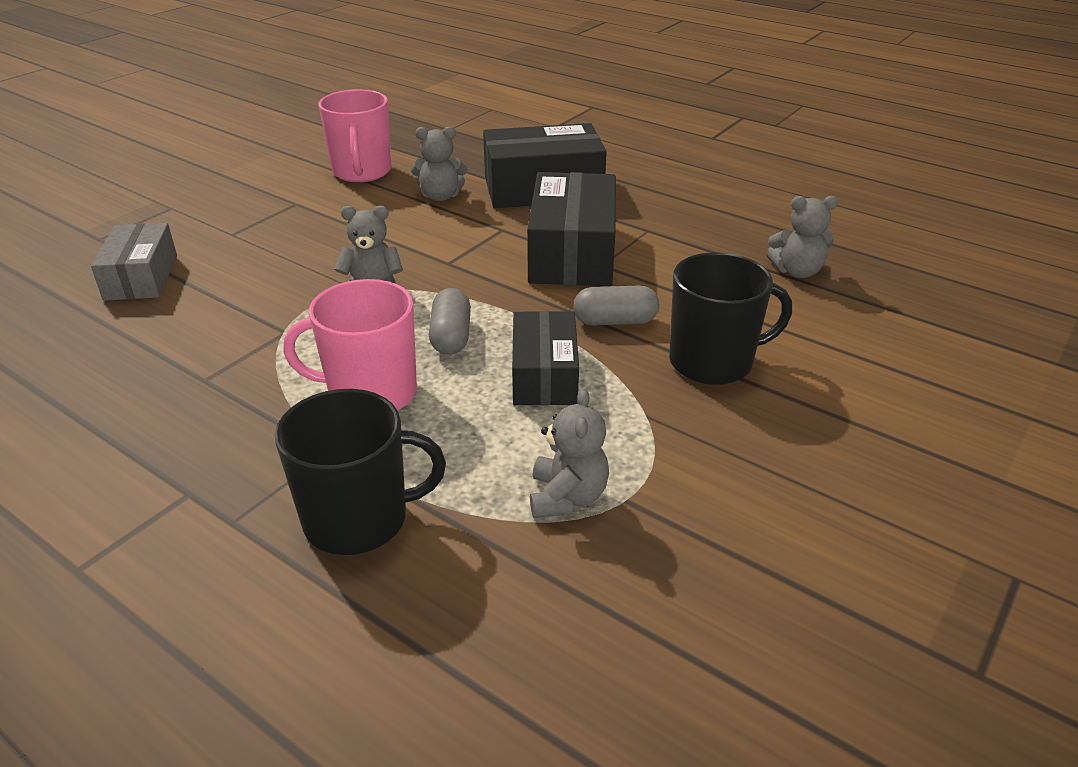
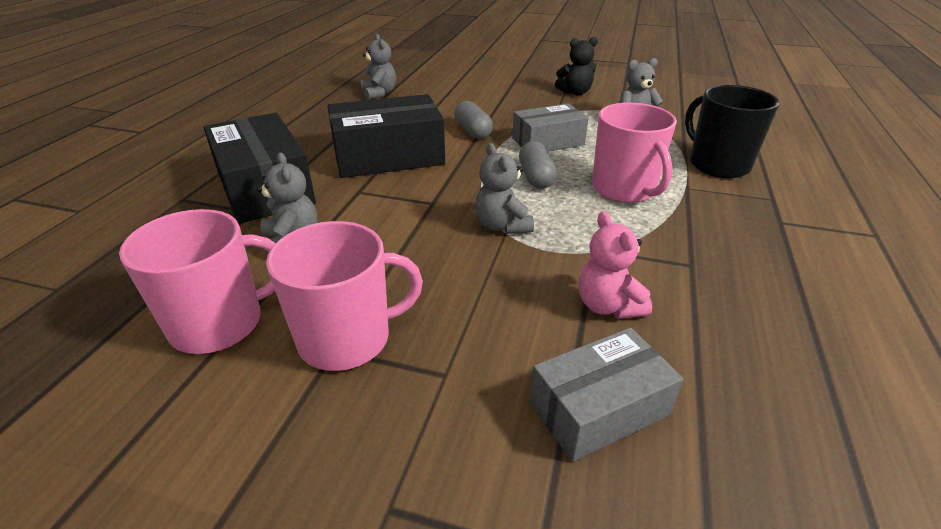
camera: 110 degrees left, 0 degrees up
(213, 312) = (608, 306): none -> pink teddy bear
(301, 207) = (347, 338): none -> pink mug
(451, 336) = (536, 177): grey capsule -> grey capsule turned 75 degrees counterclockwise
(544, 375) = (548, 142): black box -> grey box
(713, 362) = (493, 105): black mug -> none
(749, 476) = (575, 92): none -> black teddy bear

